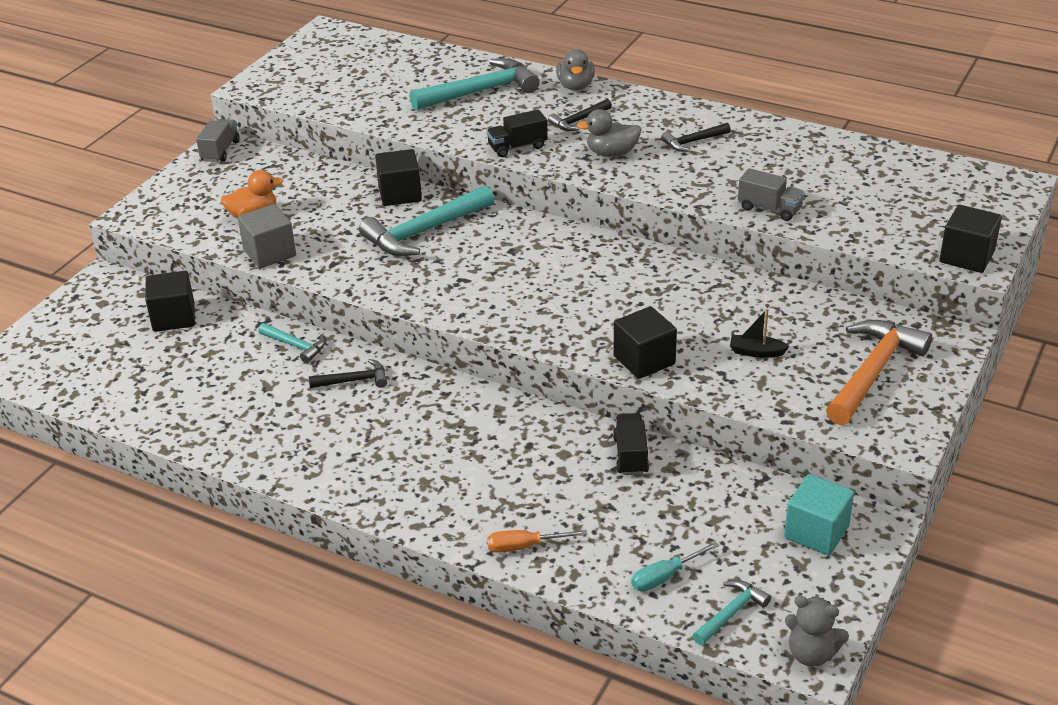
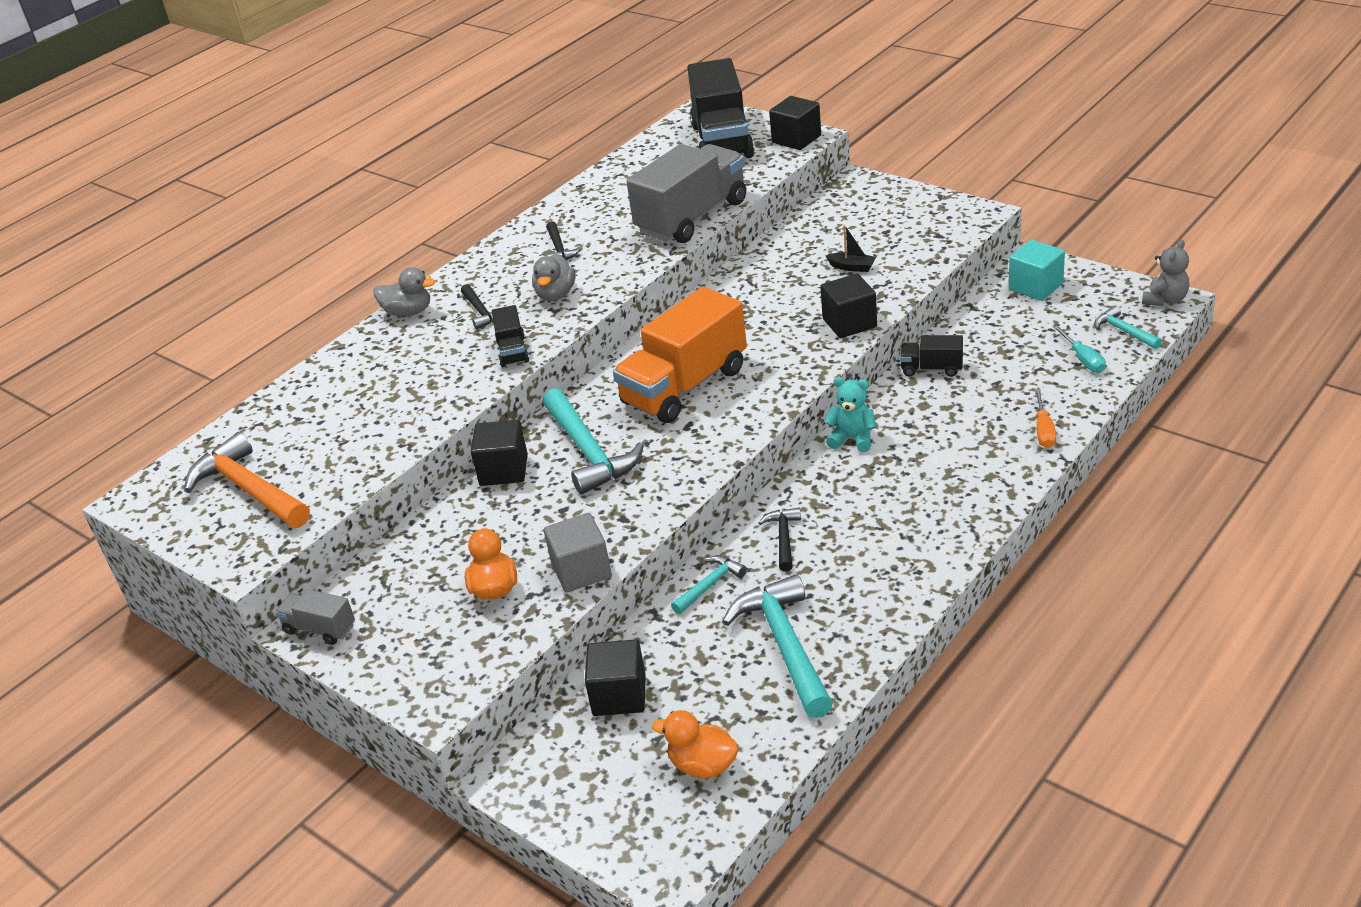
camera: 75 degrees left, 0 degrees up
(93, 369) = (702, 765): none -> orange duck
(480, 91) = (378, 375): turquoise hammer -> turquoise hammer (784, 645)
(503, 409) = (852, 438): none -> turquoise teddy bear
(524, 269) = (684, 386): none -> orange truck
(756, 352) = (852, 267): black boat -> black boat turned 90 degrees counterclockwise
(769, 209) = (692, 217): grey truck -> grey truck, size x2.17
(873, 372) = (891, 218): orange hammer -> orange hammer (249, 490)
(944, 206) = (722, 141): none -> black truck

